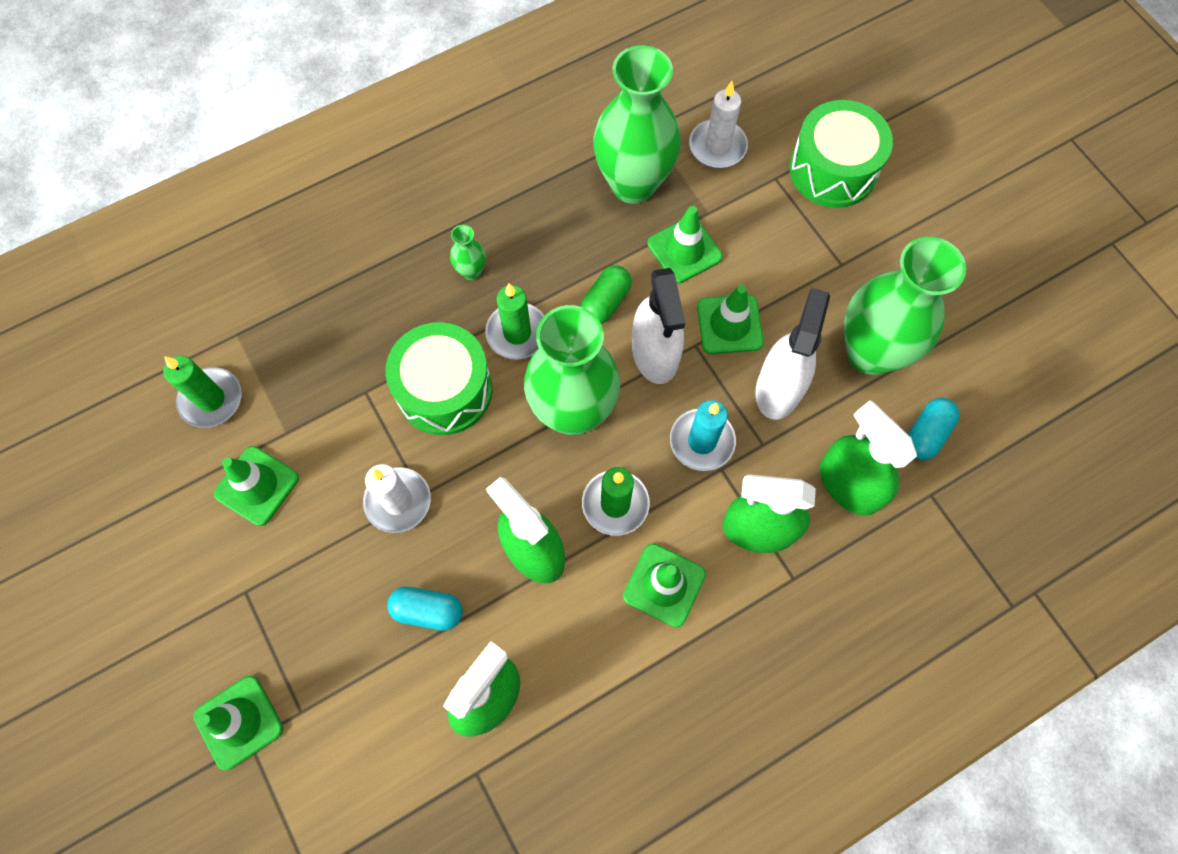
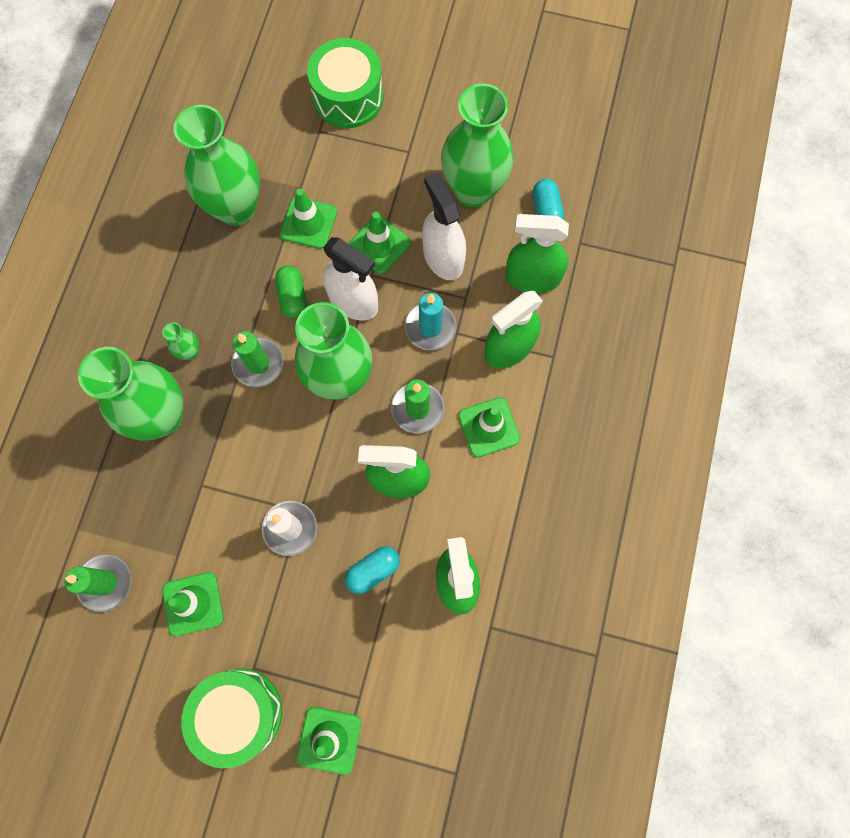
camera: 45 degrees left, 5 degrees up
(394, 305) = (162, 417): none -> green vase
(444, 390) = (249, 438): green drum -> green drum (239, 713)
(717, 146) = (264, 140): white candle -> none

